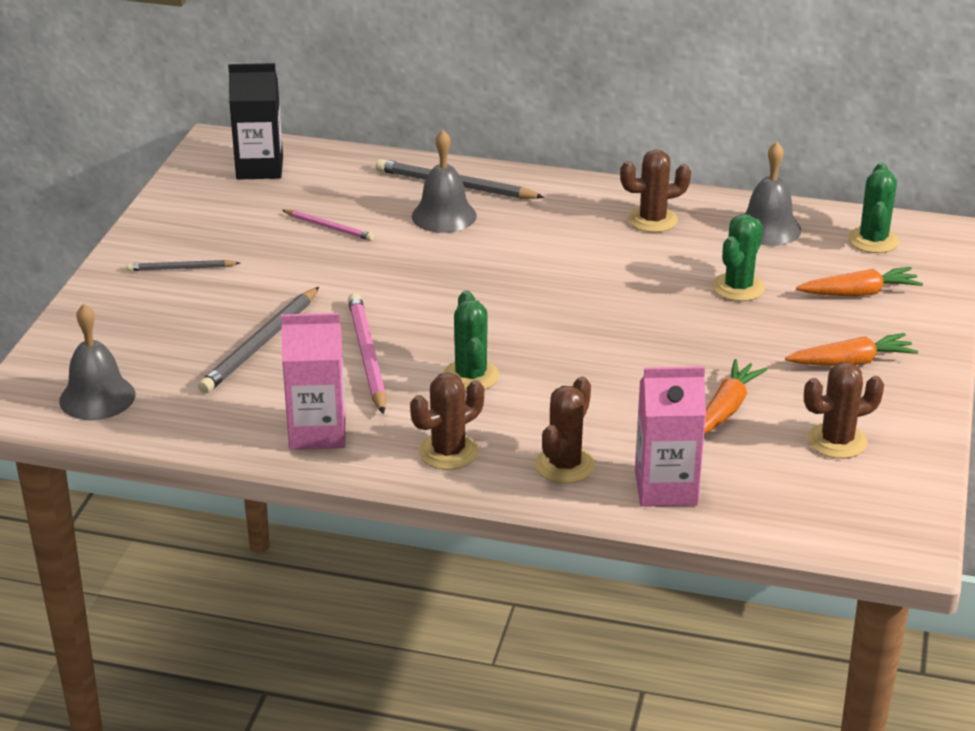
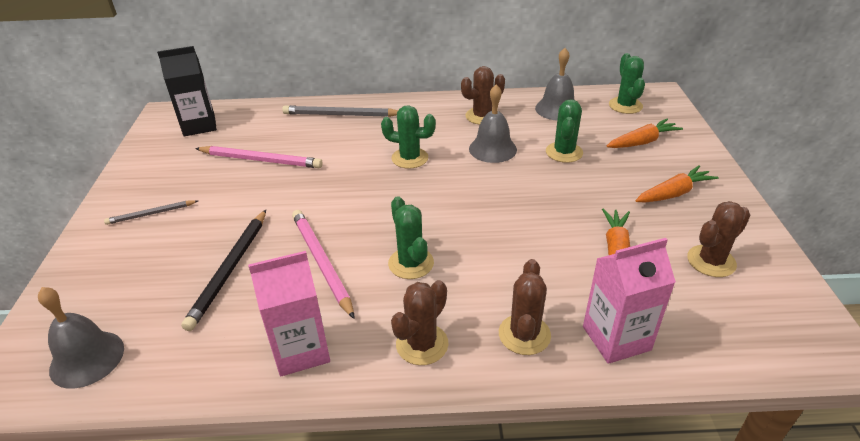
camera: 15 degrees left, 5 degrees up
(261, 344) = (230, 269): grey pencil -> black pencil
(329, 227) = (261, 160): pink pencil -> pink pencil, size x1.72
(444, 216) = (341, 137): grey bell -> grey bell (492, 149)
(524, 258) = (410, 158): none -> green cactus

